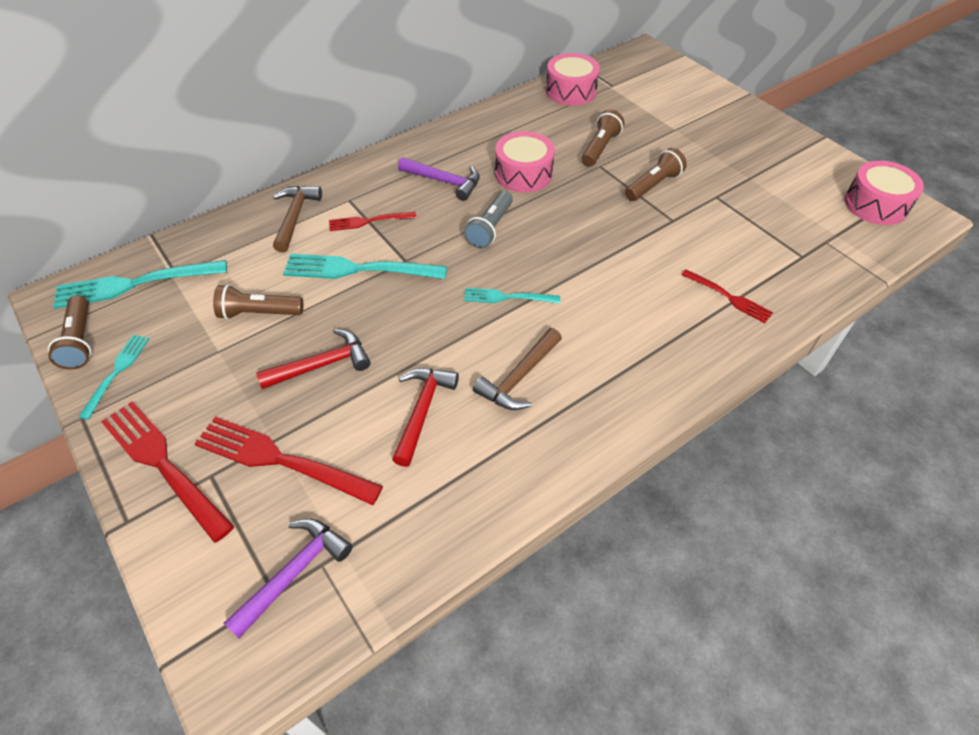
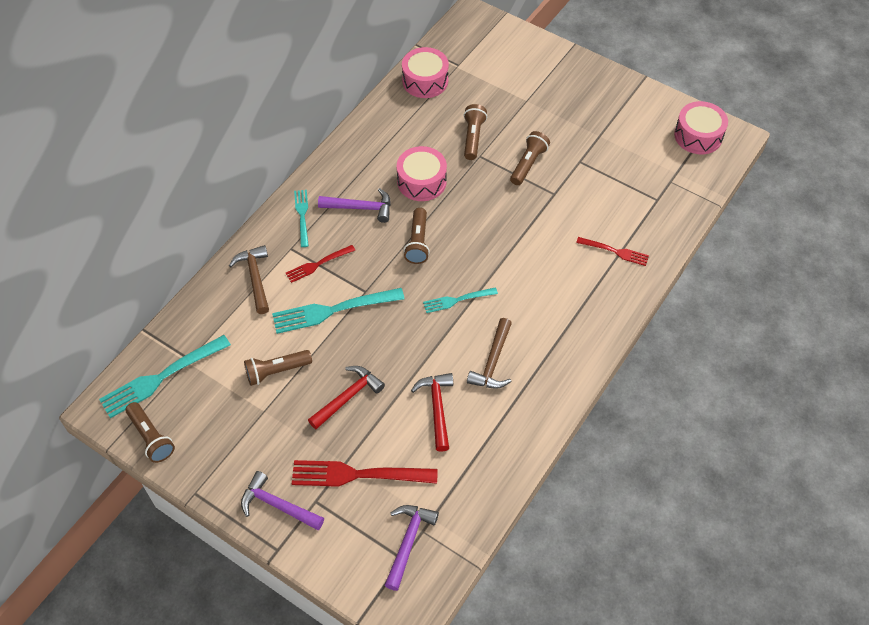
camera: 20 degrees left, 5 degrees up
(117, 372) = (197, 452): turquoise fork -> turquoise fork (302, 216)
(163, 465) = (278, 505): red fork -> purple hammer
(490, 228) = (418, 242): grey flashlight -> brown flashlight

